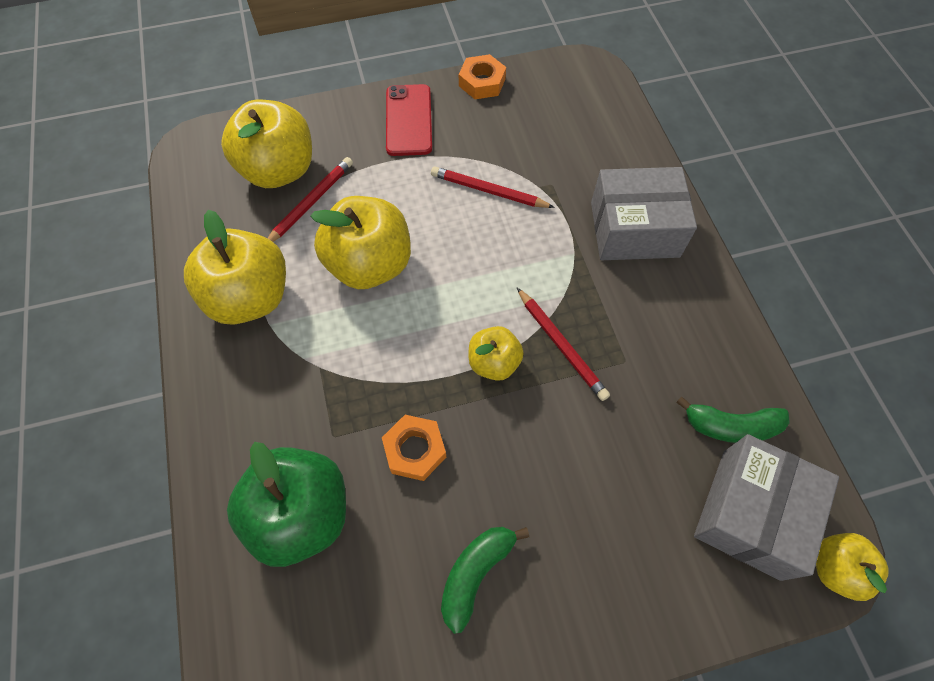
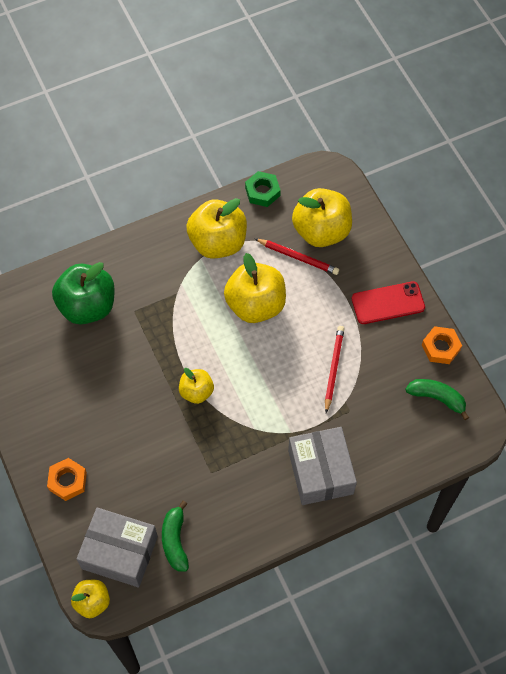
camera: 80 degrees right, 0 degrees up
(187, 228) = (262, 192): none -> green nut
(414, 450) = (132, 356): orange nut -> orange nut (67, 481)
(475, 573) = (66, 401): green banana -> green banana (437, 398)
(561, 345) = (216, 431): red pencil -> none

